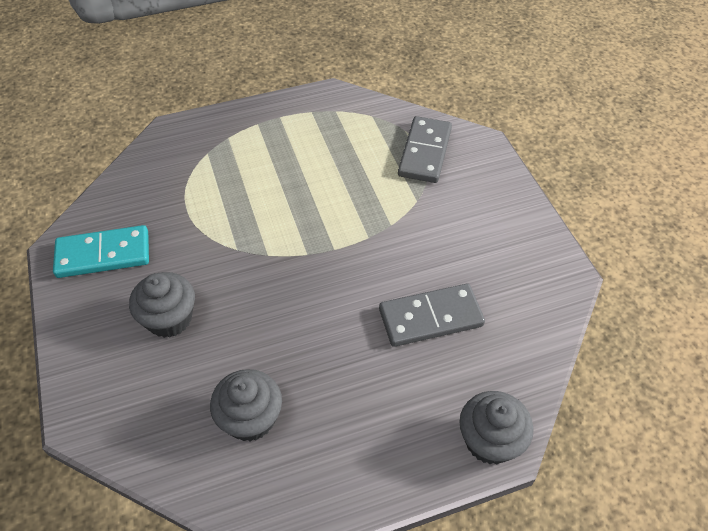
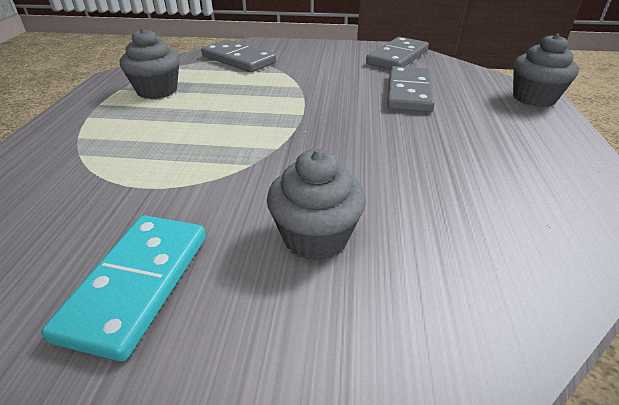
camera: 65 degrees left, 15 degrees down
(250, 418) = (493, 203): grey cupcake -> grey cupcake (157, 91)
(531, 282) = (397, 57): none -> grey domino

